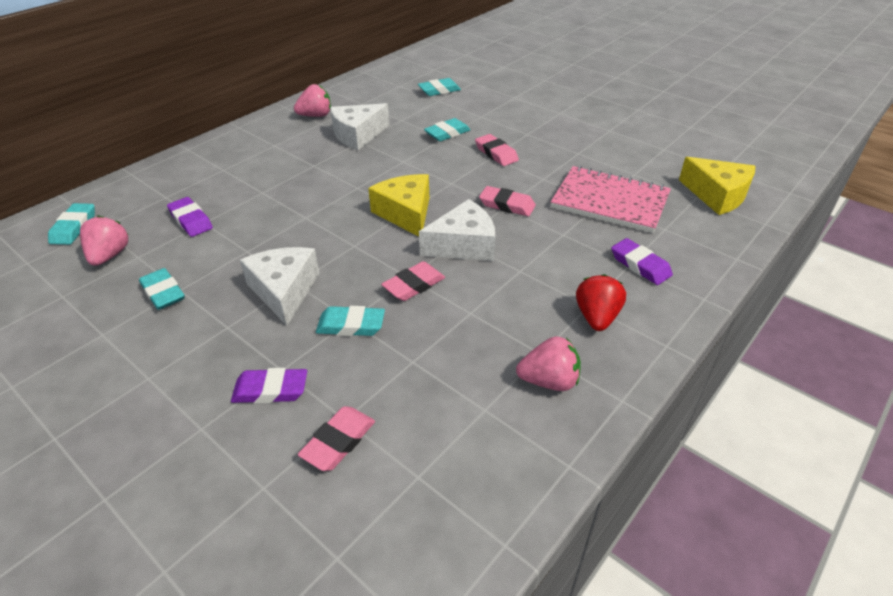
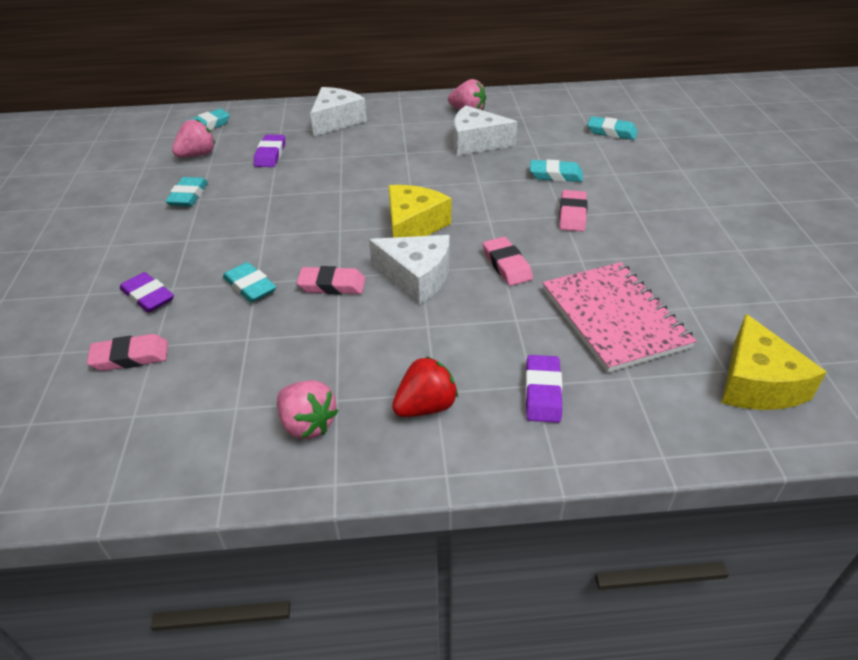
camera: 45 degrees right, 0 degrees up
(284, 291) = (249, 236): white cheese -> white cheese (336, 121)

